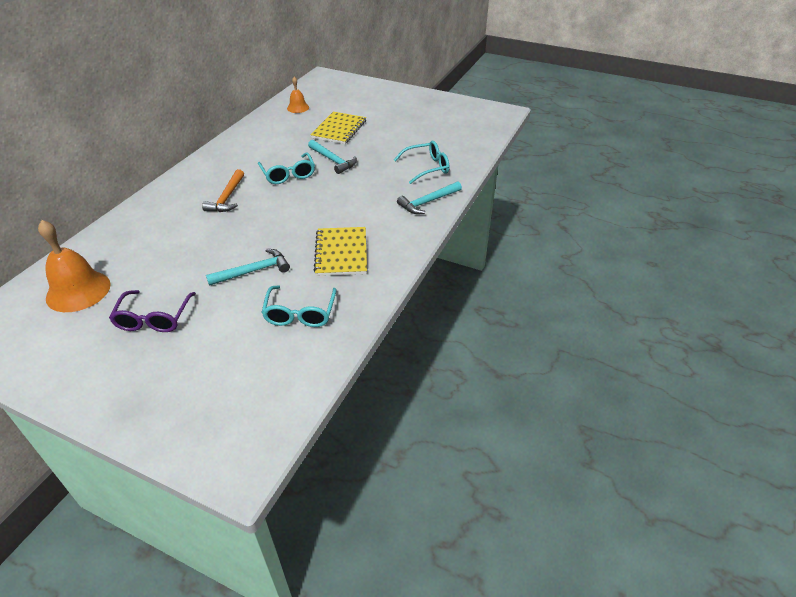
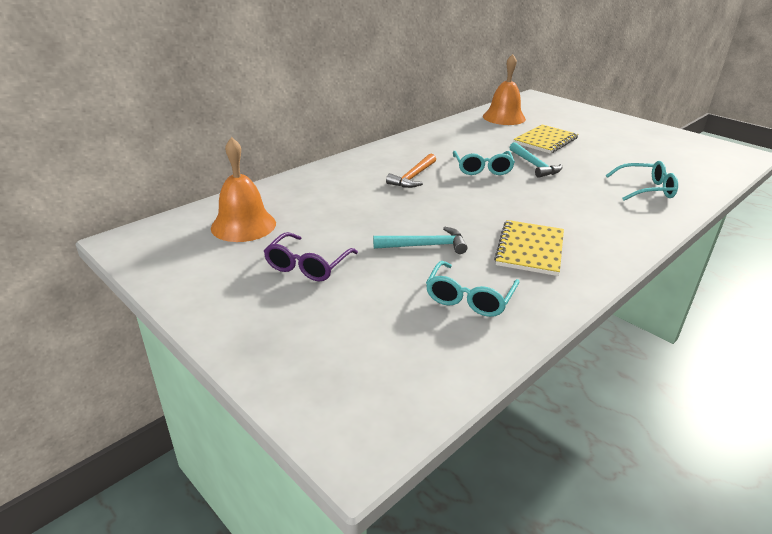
camera: 20 degrees right, 10 degrees down
(298, 108) = (504, 117): orange bell -> orange bell, size x1.81
(428, 202) = (644, 221): turquoise hammer -> none

